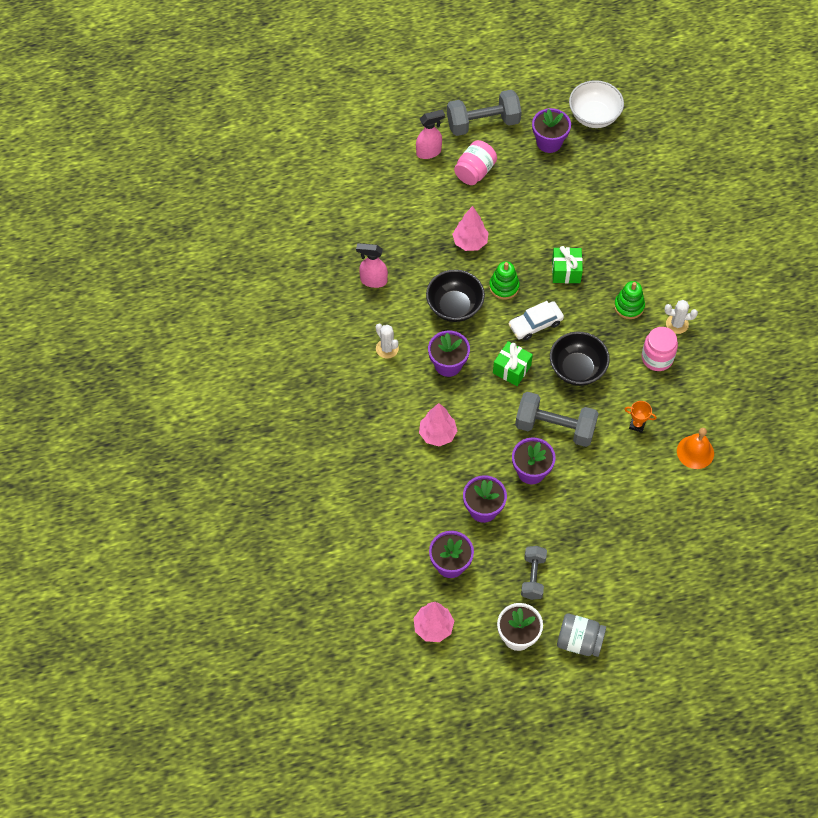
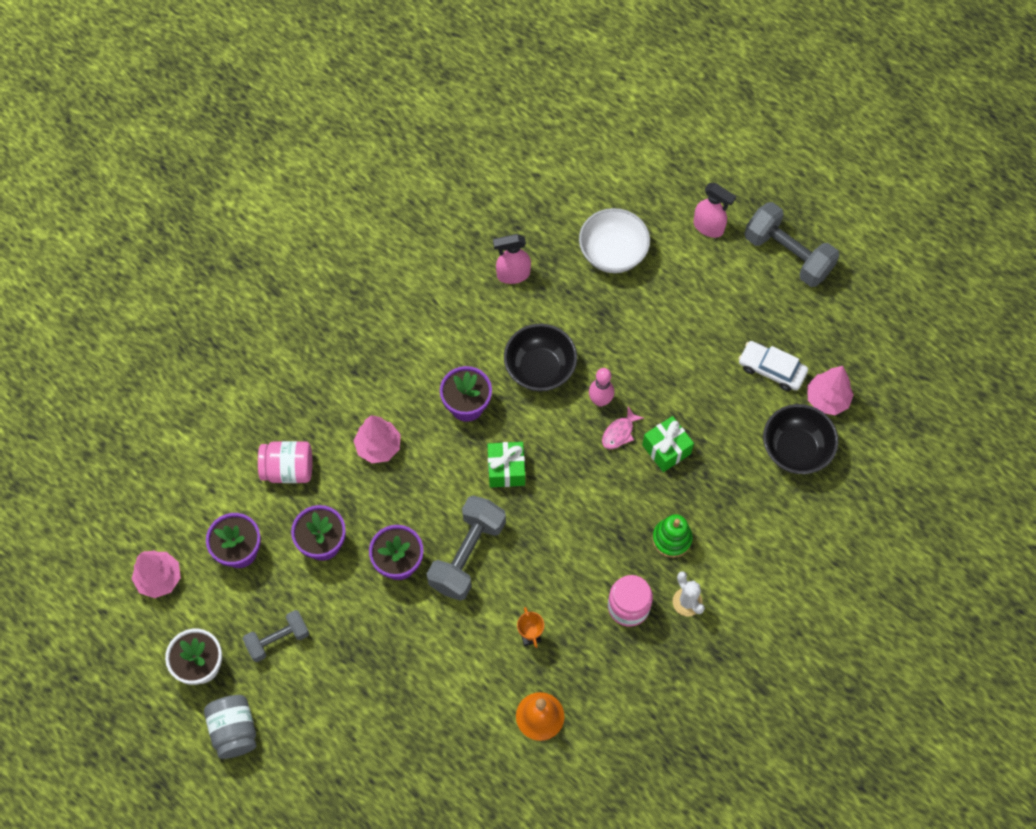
camera: 55 degrees right, 5 degrees up
(373, 280) = (512, 275): pink spray bottle -> pink spray bottle turned 75 degrees counterclockwise
(387, 348) = (443, 338): white cactus -> none
(470, 242) = (629, 335): pink tree -> pink tree (827, 399)
(475, 171) = (720, 285): pink jar -> pink jar (288, 469)
(504, 287) = (600, 400): green stacking toy -> pink bowling pin
(534, 290) = (619, 432): none -> pink fish
(535, 324) = (578, 459): white car -> white car (771, 369)
(549, 142) = (817, 333): purple flower pot -> none
(555, 427) = (467, 554): grey dumbbell -> grey dumbbell turned 45 degrees clockwise
(577, 369) = (554, 534): black bowl -> black bowl (795, 449)
(594, 116) = (889, 356): white bowl -> white bowl (612, 253)

